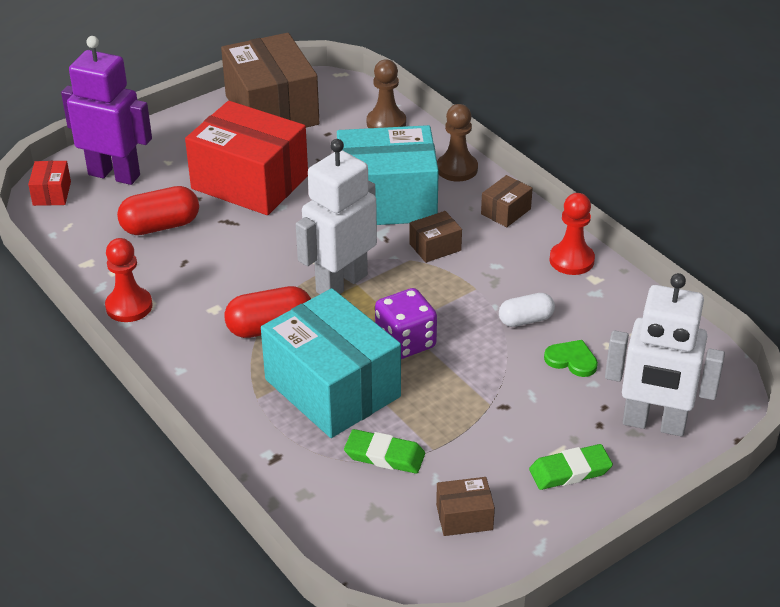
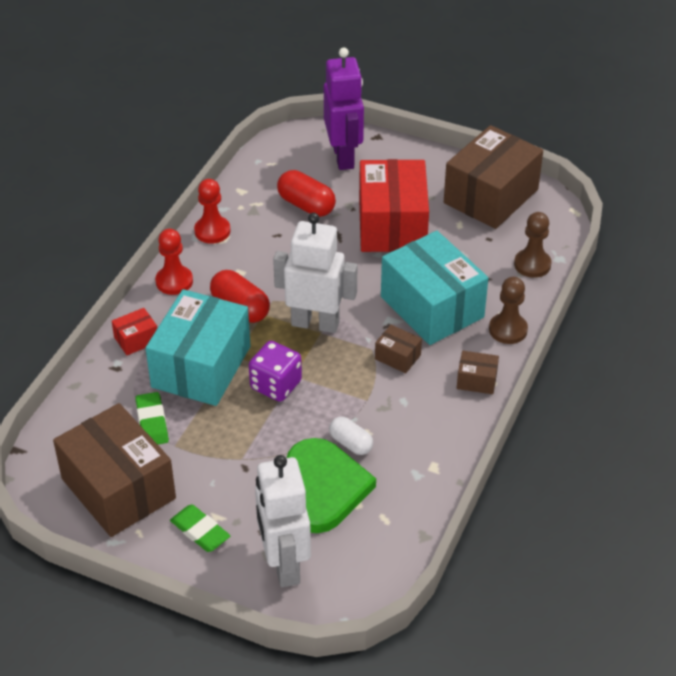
camera: 60 degrees right, 5 degrees up
(52, 193) = (299, 139): red box -> red box (136, 339)
(464, 517) = (118, 488): brown box -> brown box, size x2.36
(571, 260) = (446, 444): red pawn -> red pawn (174, 281)
(572, 360) = (323, 488): green heart -> green heart, size x2.28

